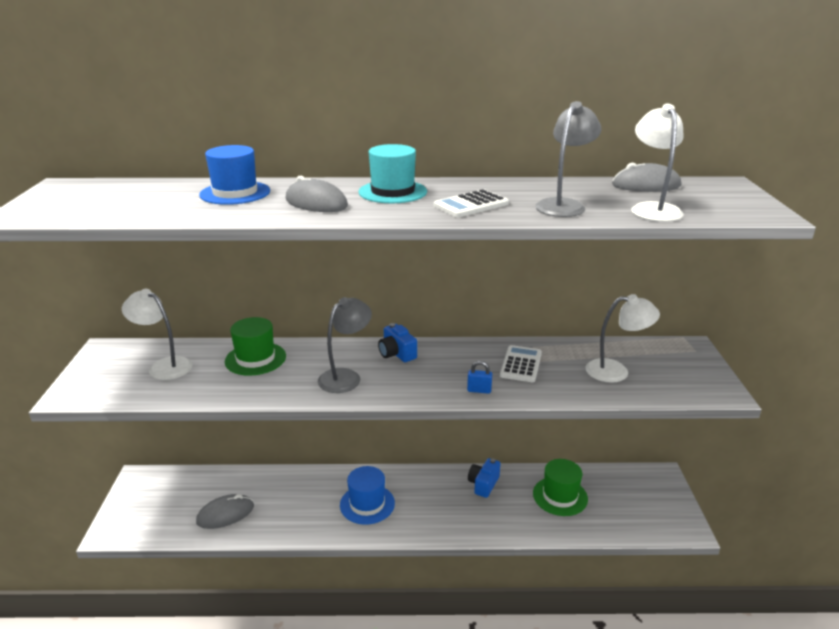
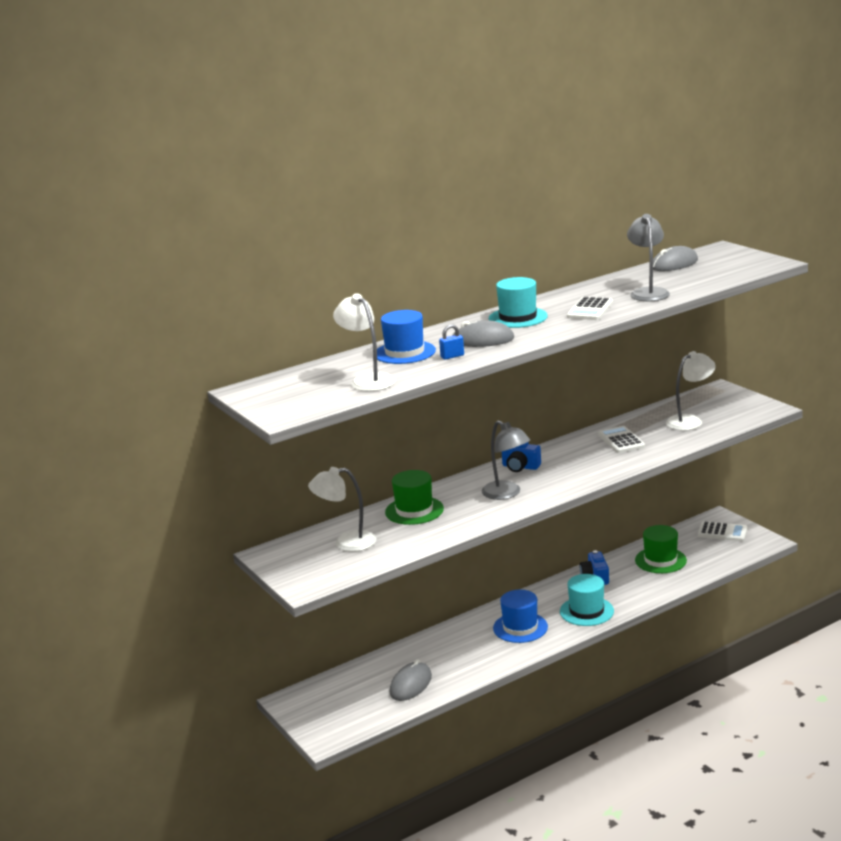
camera: 30 degrees left, 5 degrees down
(346, 377) = (507, 494): grey lamp -> grey lamp turned 135 degrees clockwise
(437, 517) = (586, 611): none -> turquoise hat
(479, 390) = (615, 465): blue padlock -> blue padlock (452, 356)
(650, 494) = (722, 532): none -> white calculator
(652, 209) = (705, 279): white lamp -> white lamp (367, 380)

